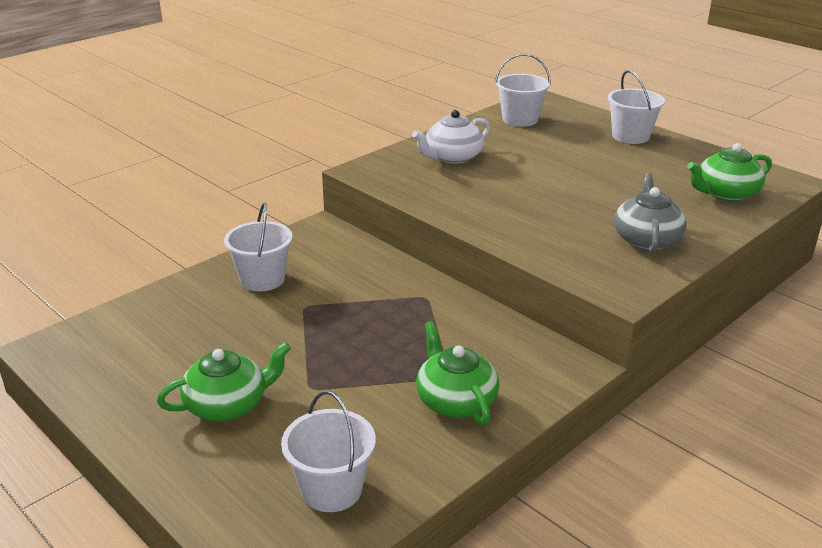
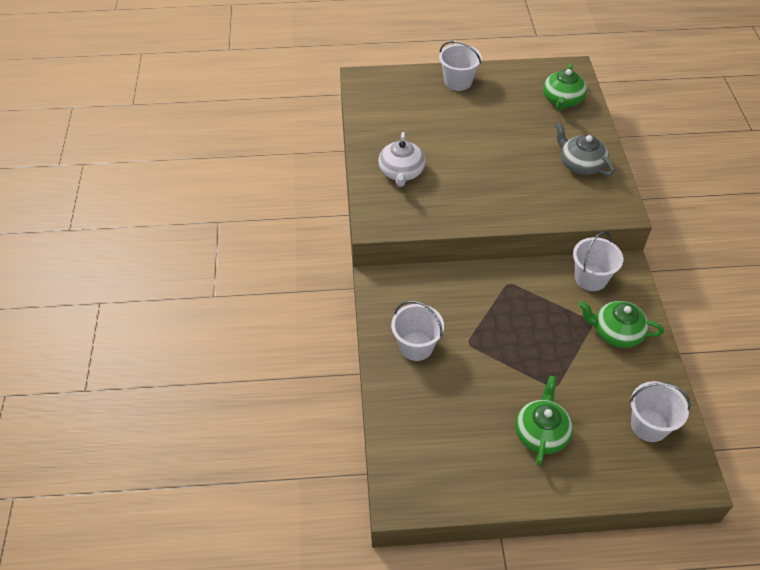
camera: 50 degrees left, 20 degrees up
(520, 119) = (381, 108): white bucket -> white bucket (590, 278)

